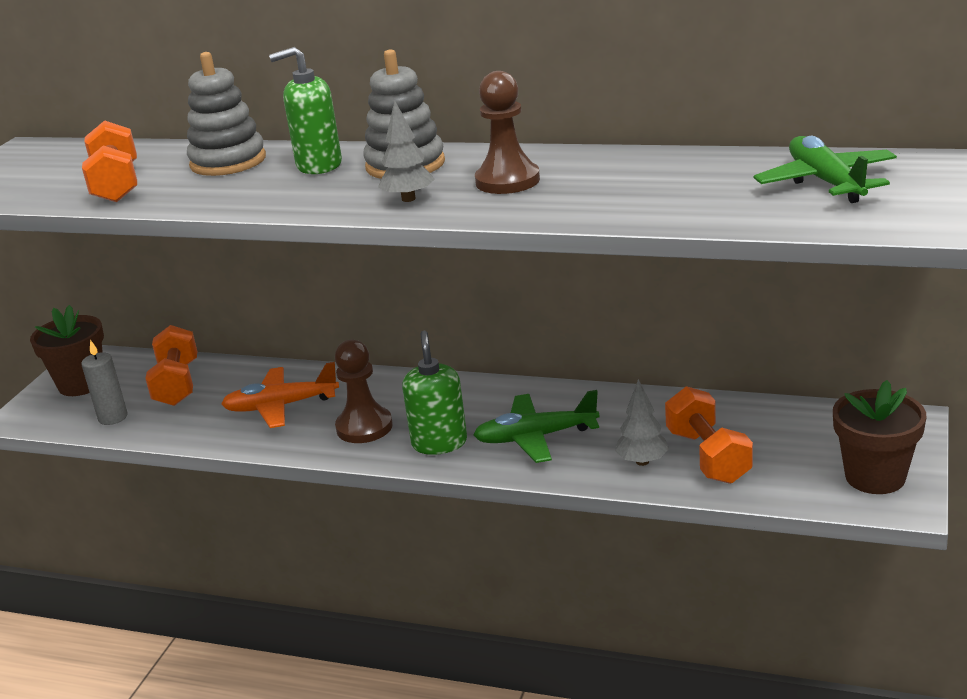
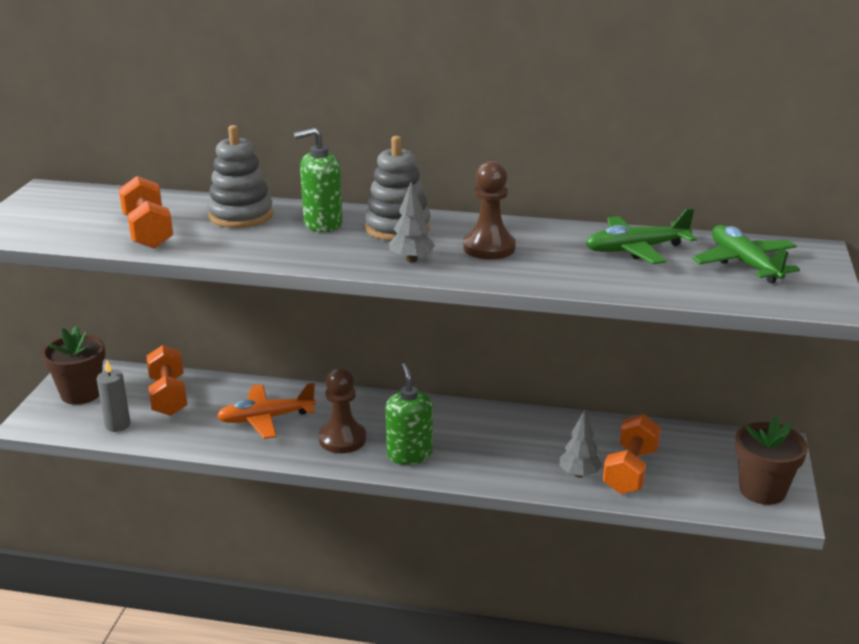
camera: 10 degrees left, 0 degrees up
(535, 437) = (488, 451): green plane -> green plane (636, 249)
(708, 456) = (630, 471): orange dumbbell -> orange dumbbell turned 45 degrees clockwise

